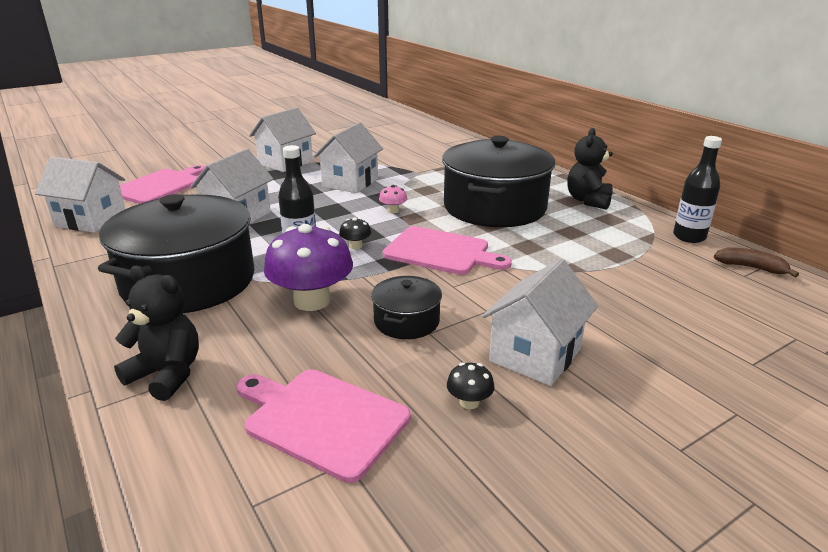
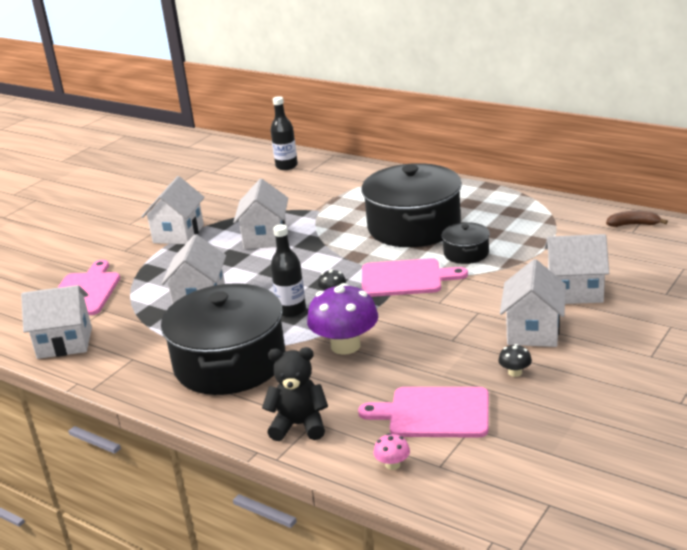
camera: 20 degrees left, 0 degrees up
(393, 210) = (332, 254): pink mushroom -> pink mushroom (392, 464)
(406, 321) = (429, 337): black pot -> black pot (466, 253)
(588, 201) = (484, 199): black teddy bear -> none
(625, 323) = (575, 291): none -> white house
(689, 237) = (579, 211): black bottle -> black bottle (286, 166)

